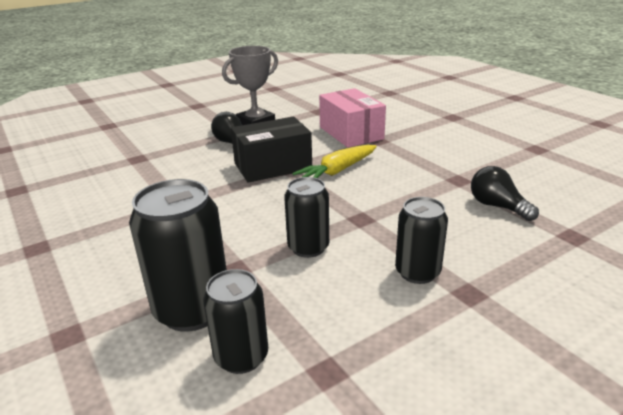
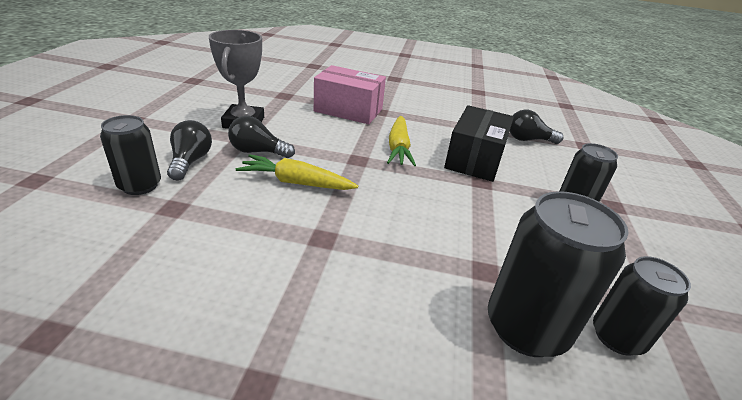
camera: 50 degrees left, 5 degrees up
(185, 137) = (190, 161): none -> black light bulb
(220, 168) = (296, 182): none -> yellow carrot
(273, 166) = (341, 162): black box -> black box (474, 159)
(308, 247) = (495, 222): black can -> black can (140, 185)

